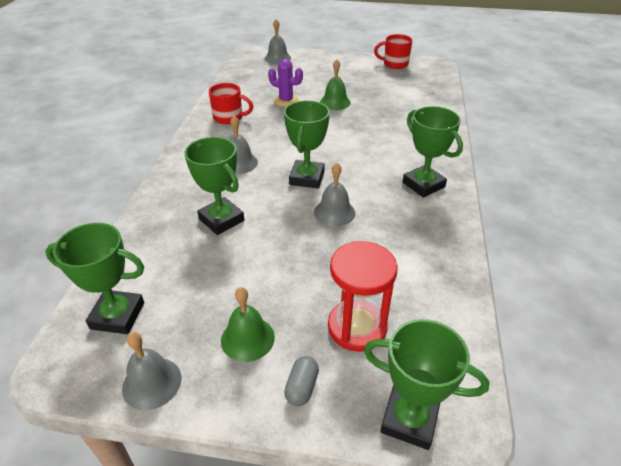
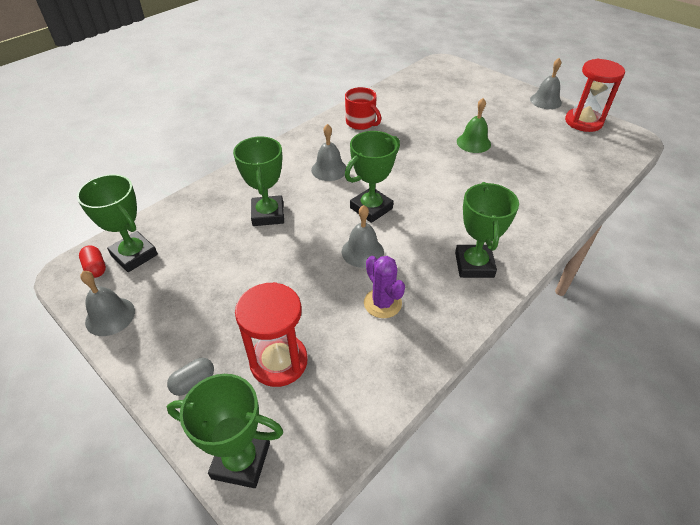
camera: 35 degrees right, 5 degrees up
(83, 349) = (96, 268): none -> red capsule
(247, 338) = (195, 321): green bell -> none
(277, 58) = (463, 76): grey bell -> grey bell (545, 101)
(286, 101) = (427, 124): purple cactus -> purple cactus (382, 303)
(394, 64) = (583, 122): red mug -> red hourglass
(409, 419) = (241, 460): green trophy -> green trophy turned 45 degrees counterclockwise

